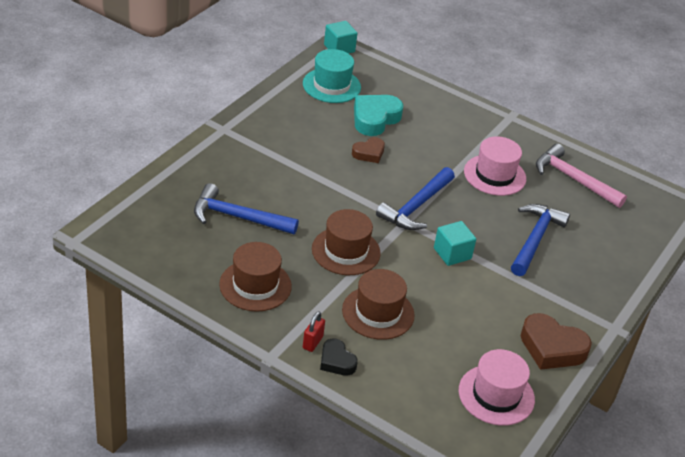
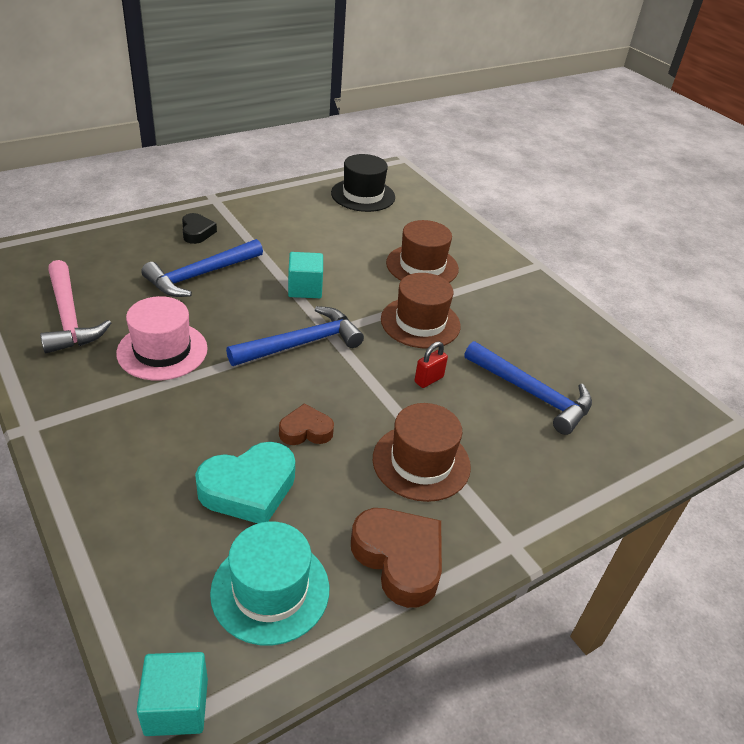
camera: 155 degrees left, 0 degrees up
(255, 285) = (535, 319): brown hat -> brown hat (421, 462)
(312, 342) = (497, 263): red padlock -> red padlock (428, 379)
(336, 361) = (482, 246): black heart -> black heart (197, 232)
(496, 395) = (363, 195): pink hat -> black hat
(552, 348) = (286, 204): brown heart -> brown heart (399, 559)

